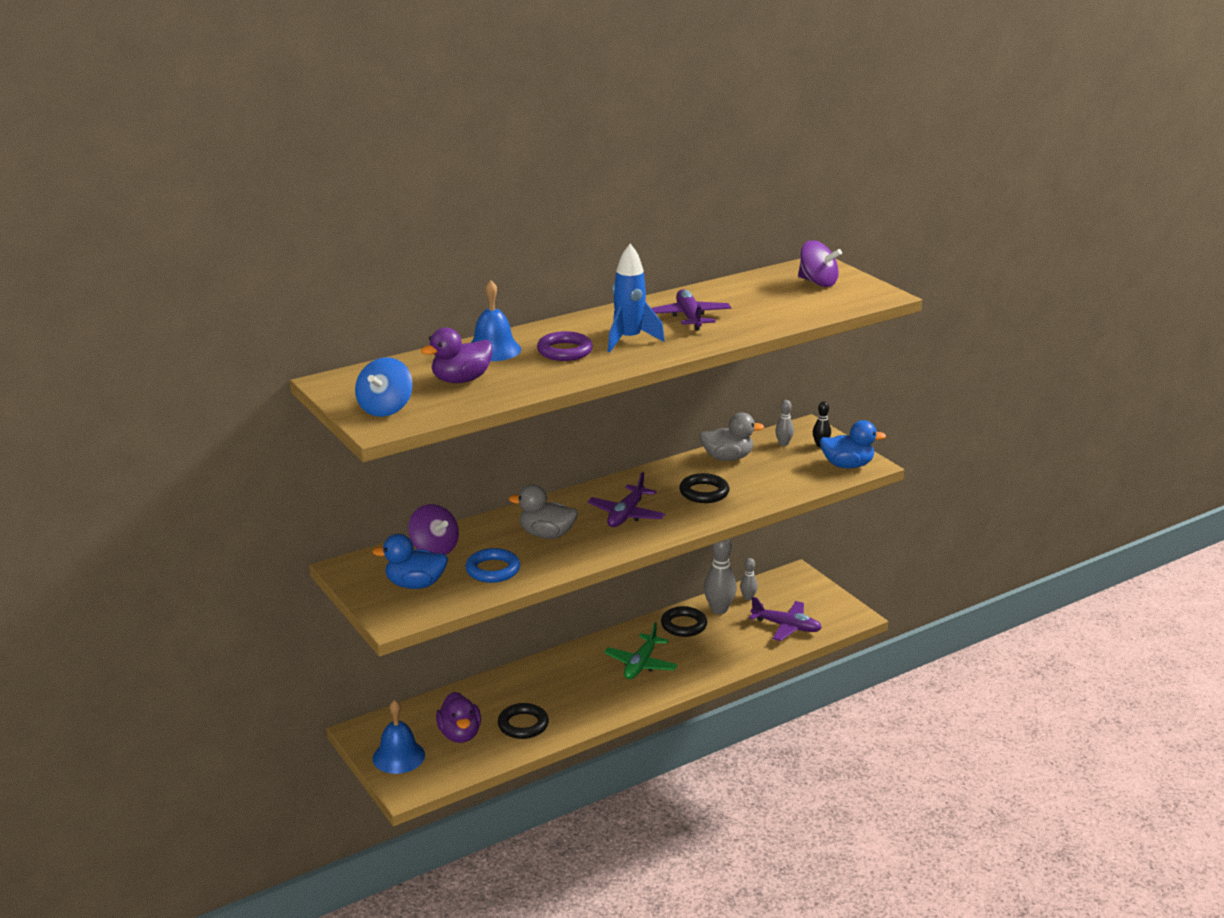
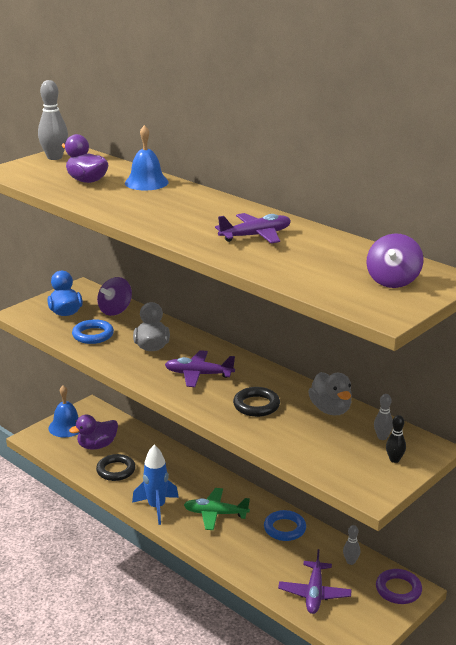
camera: 75 degrees right, 0 degrees up
(385, 409) = (31, 168): blue spinning top -> none
(564, 351) = (155, 202): purple ring -> purple ring (398, 589)
(629, 340) = (190, 220): blue rocket -> blue rocket (156, 507)
(683, 625) = (284, 528): black ring -> blue ring
(719, 609) = (320, 546): grey bowling pin -> grey bowling pin (55, 157)
(847, 465) = (360, 480): blue duck -> none

